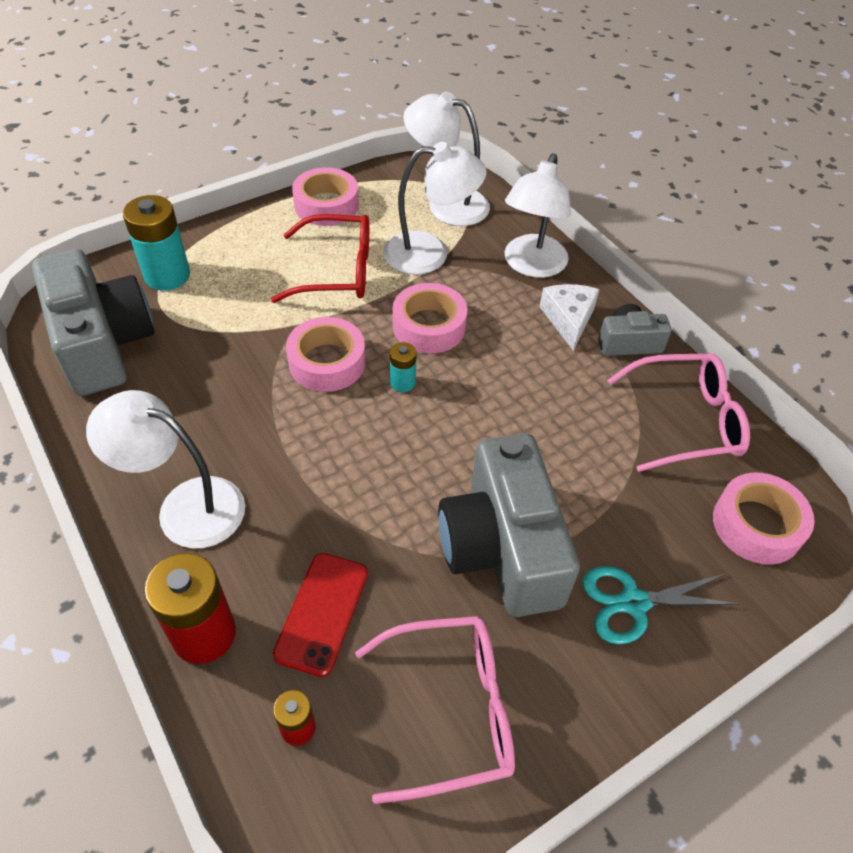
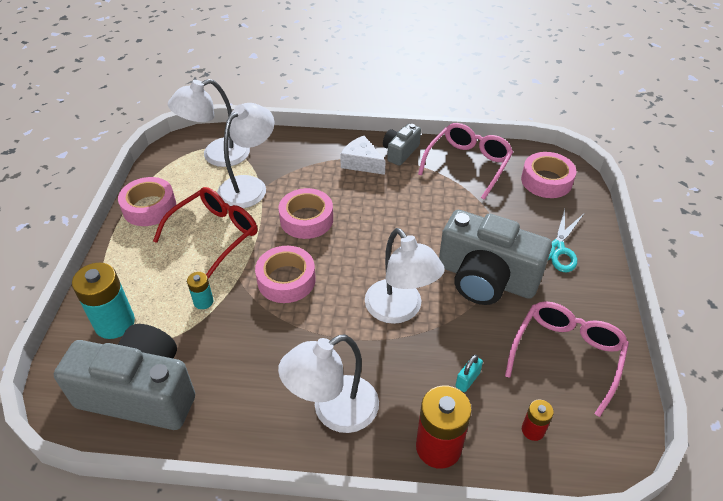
camera: 50 degrees left, 5 degrees down
(322, 613) = (467, 380): red phone -> turquoise padlock
(402, 382) = (337, 255): turquoise battery -> turquoise battery (203, 301)
(531, 266) = (307, 152): white lamp -> white lamp (400, 310)

